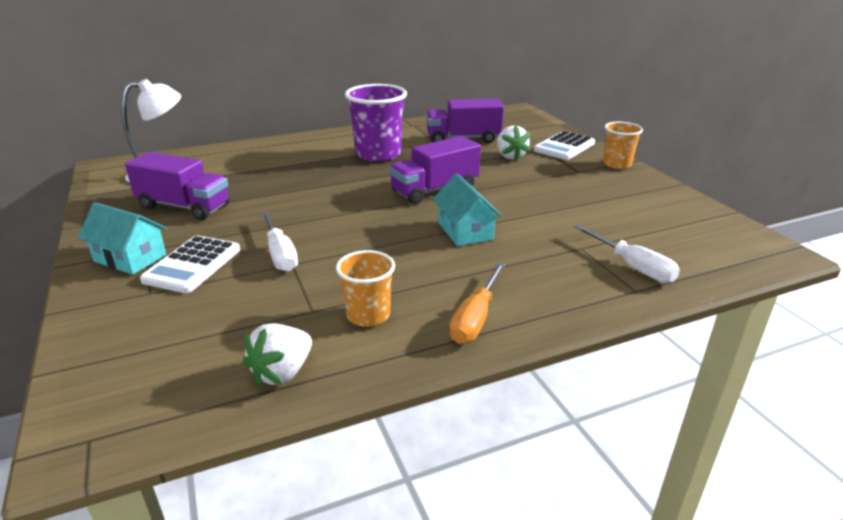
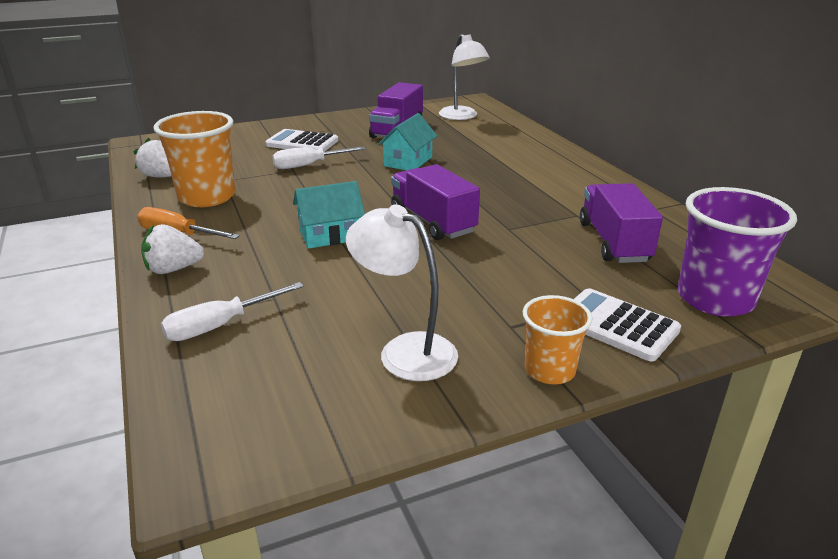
camera: 90 degrees right, 0 degrees up
(130, 258) = (318, 127): turquoise house -> turquoise house (408, 161)
(368, 315) = (207, 197): orange cup -> orange cup, size x1.70
(378, 154) = (533, 192): purple cup -> purple cup (715, 299)
(510, 156) = (554, 273): white strawberry -> white strawberry (173, 269)
(622, 199) = (405, 350): none -> white lamp

